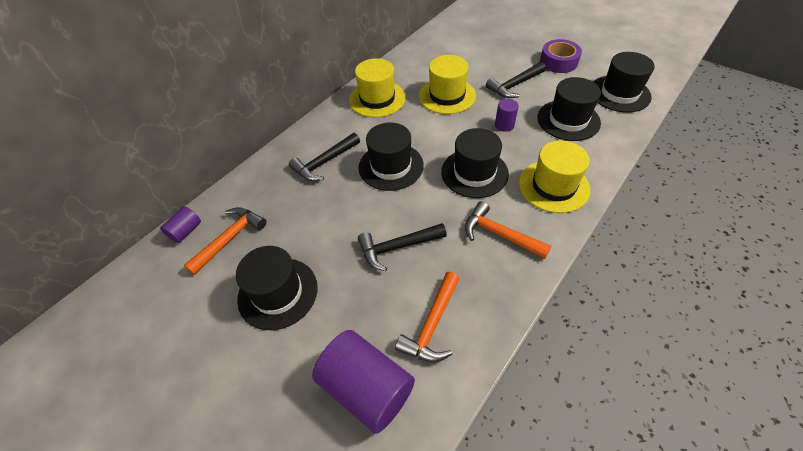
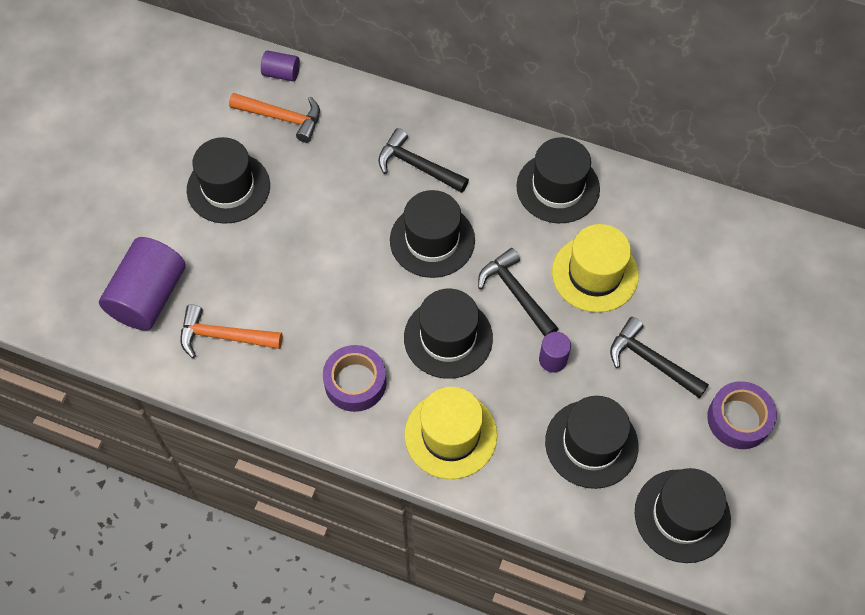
camera: 70 degrees right, 10 degrees up
(377, 99) = (558, 188): yellow hat -> black hat
(397, 247) = (310, 280): black hammer -> black hammer (516, 293)
(500, 234) = (355, 382): orange hammer -> purple tape

